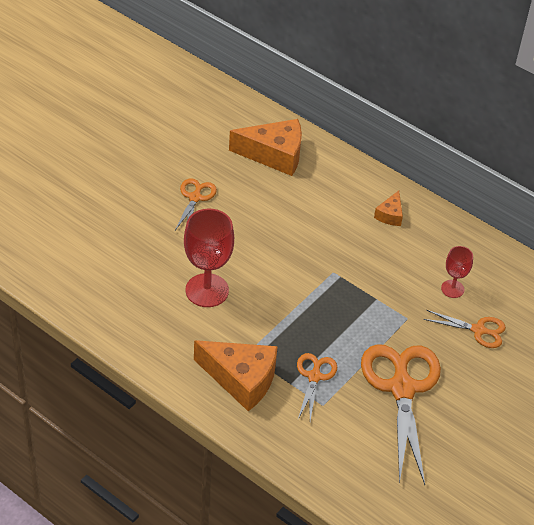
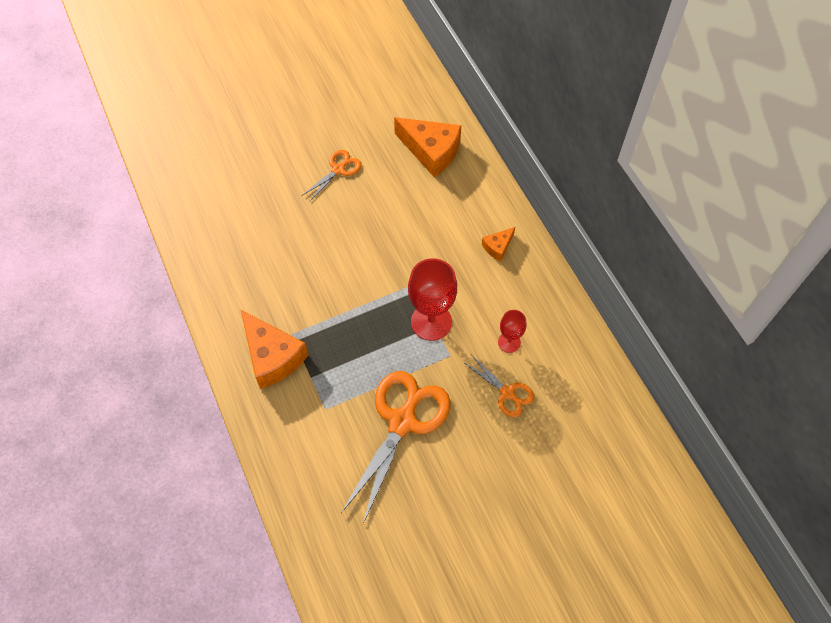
camera: 30 degrees right, 15 degrees up
(207, 290) = (295, 261): red goblet -> red goblet (431, 322)
(314, 376) = (334, 379): orange scissors -> none

